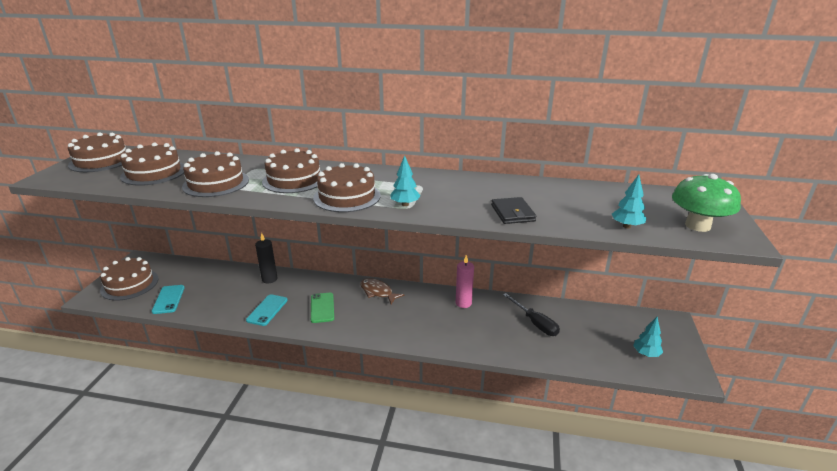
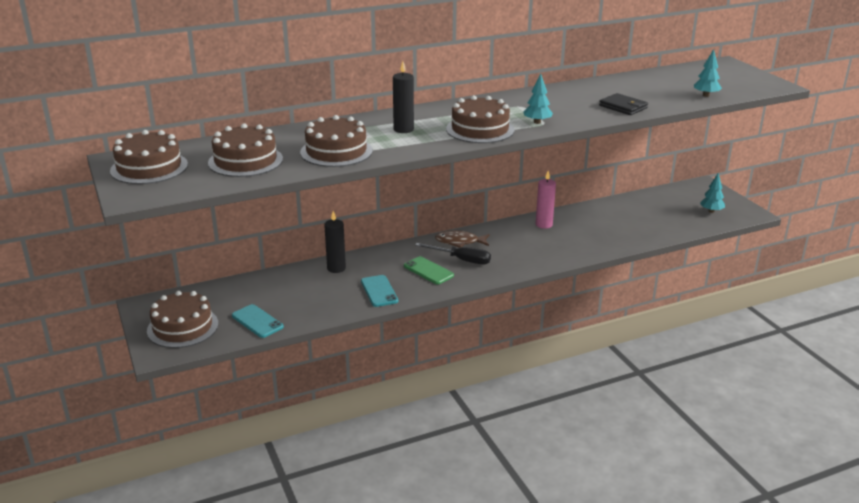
camera: 35 degrees left, 0 degrees up
(294, 180) = (403, 129): brown cake -> black candle
(535, 323) = (616, 219): black screwdriver -> black screwdriver (461, 260)
(697, 226) = (743, 83): green mushroom -> none

